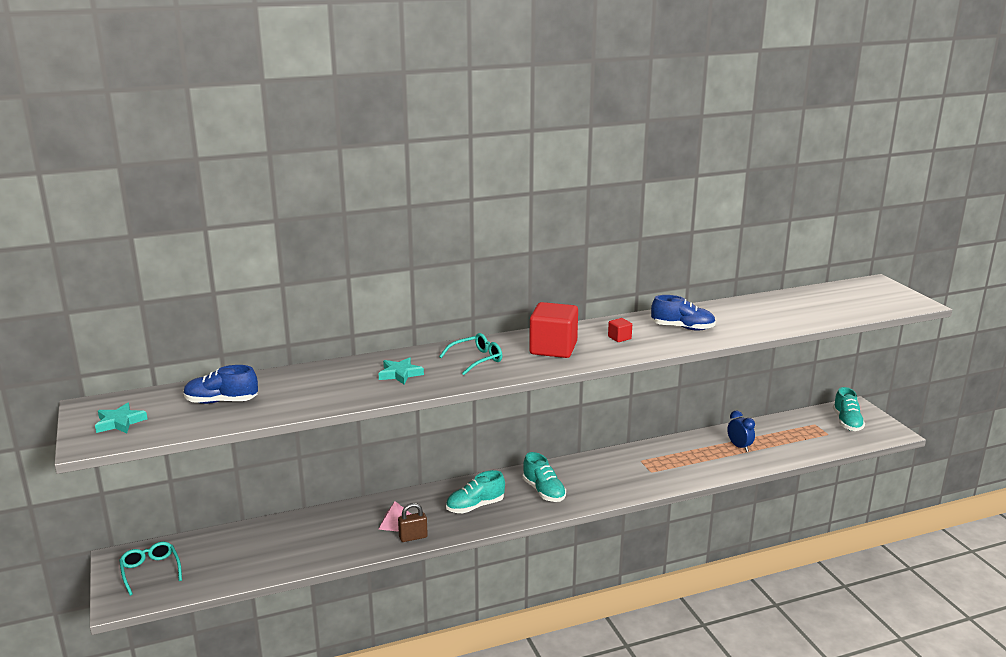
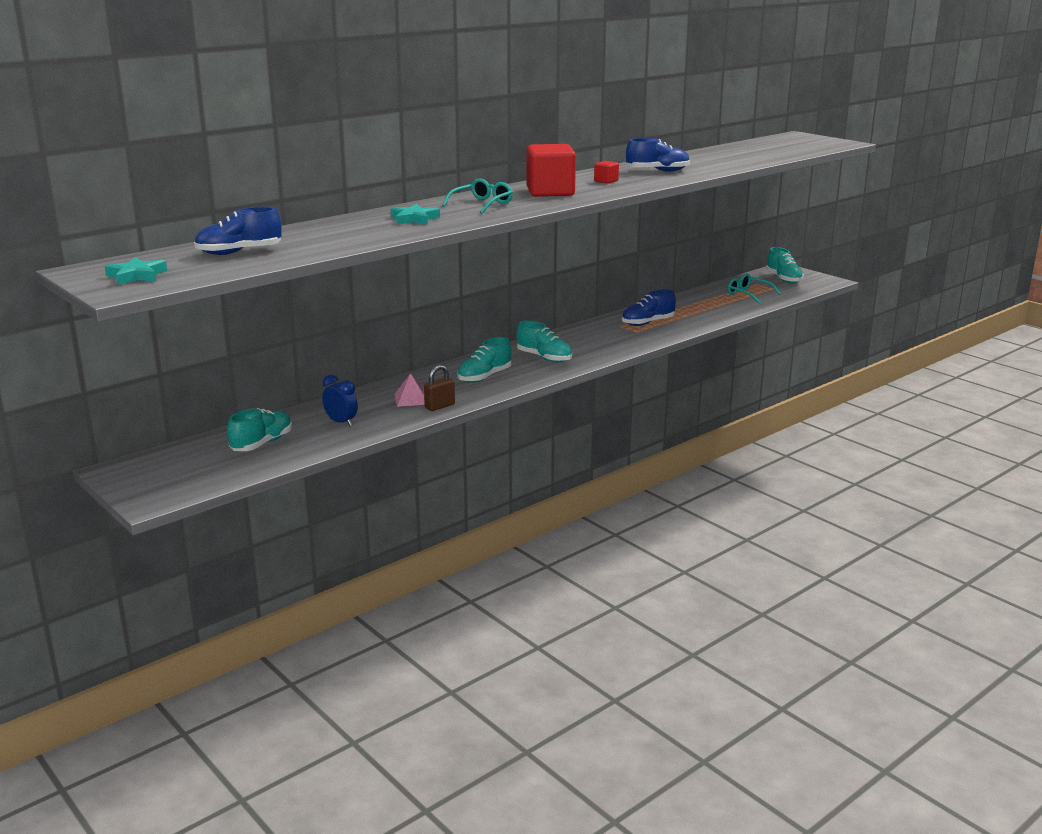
camera: 20 degrees left, 0 degrees up
(150, 571) = (165, 473): turquoise glasses -> turquoise glasses (749, 294)
(243, 552) = (262, 443): none -> turquoise shoe
(670, 461) = (647, 323): none -> blue shoe
(739, 447) = (702, 306): blue clock -> blue clock (341, 422)

